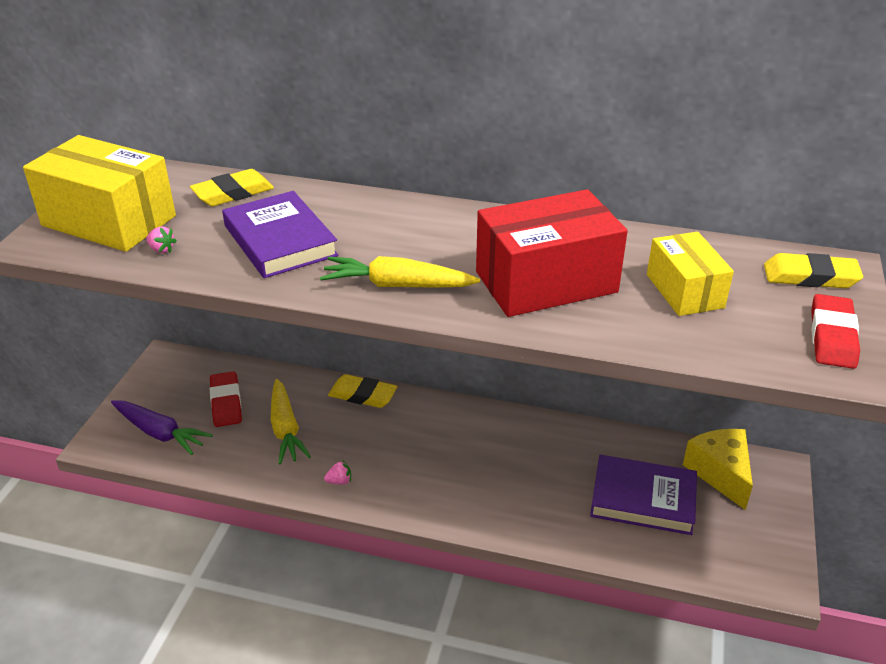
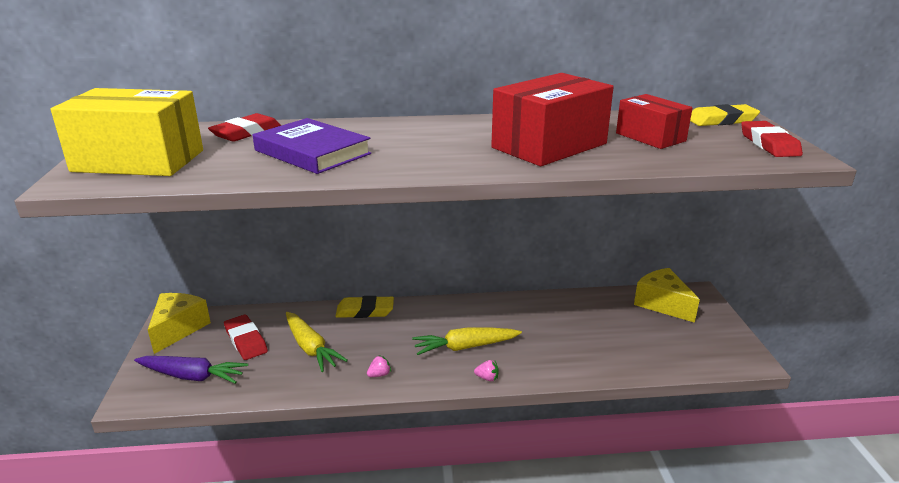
camera: 20 degrees left, 10 degrees down
(161, 250) = (205, 170): pink strawberry -> pink strawberry (487, 378)
(168, 371) = (178, 329): none -> yellow cheese
(233, 193) = (246, 132): yellow eraser -> red eraser
(397, 285) = (436, 162): yellow carrot -> yellow carrot (465, 347)
(643, 499) = (621, 332): purple book -> none
(684, 291) = (650, 137): yellow box -> red box

